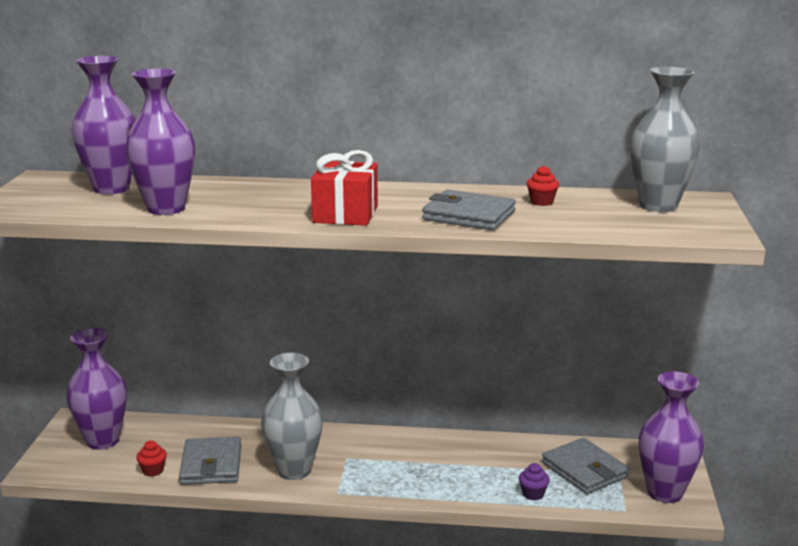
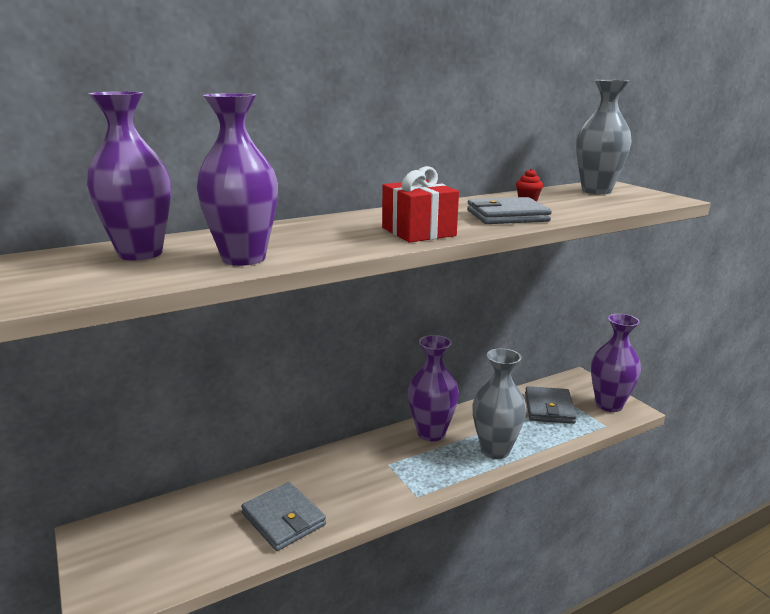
camera: 35 degrees left, 0 degrees up
(103, 441) = (144, 542): purple vase -> purple vase (431, 433)
(153, 470) = (233, 550): red cupcake -> none
(294, 470) = (360, 492): grey vase -> grey vase (495, 450)
(533, 494) = (543, 438): purple cupcake -> none
(584, 470) = (549, 408): grey wallet -> grey wallet turned 75 degrees clockwise

